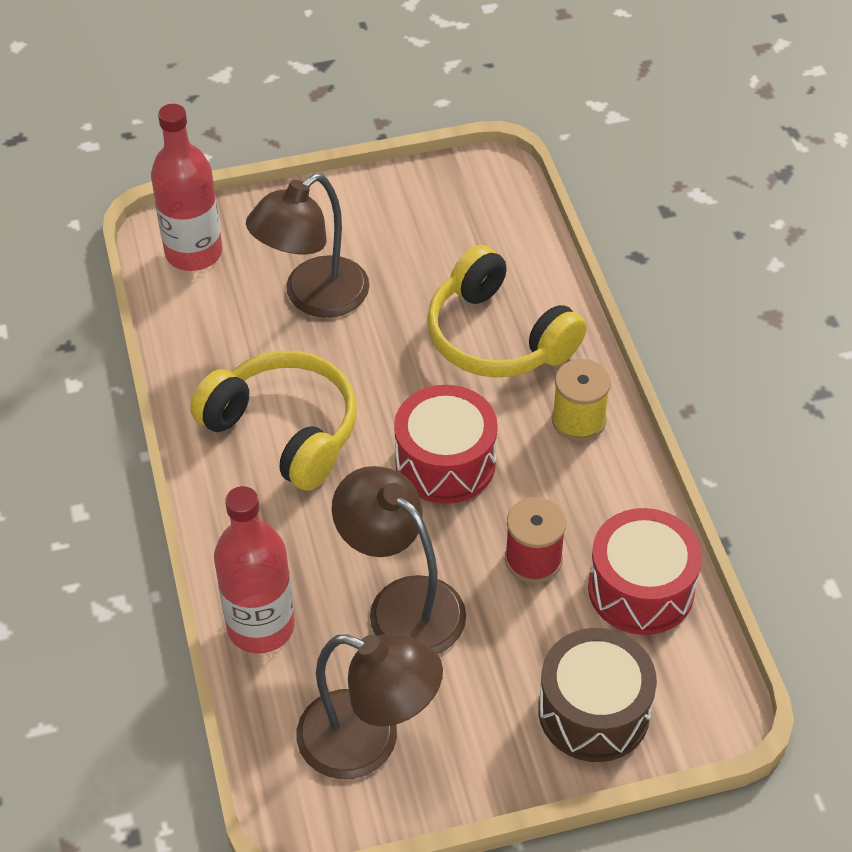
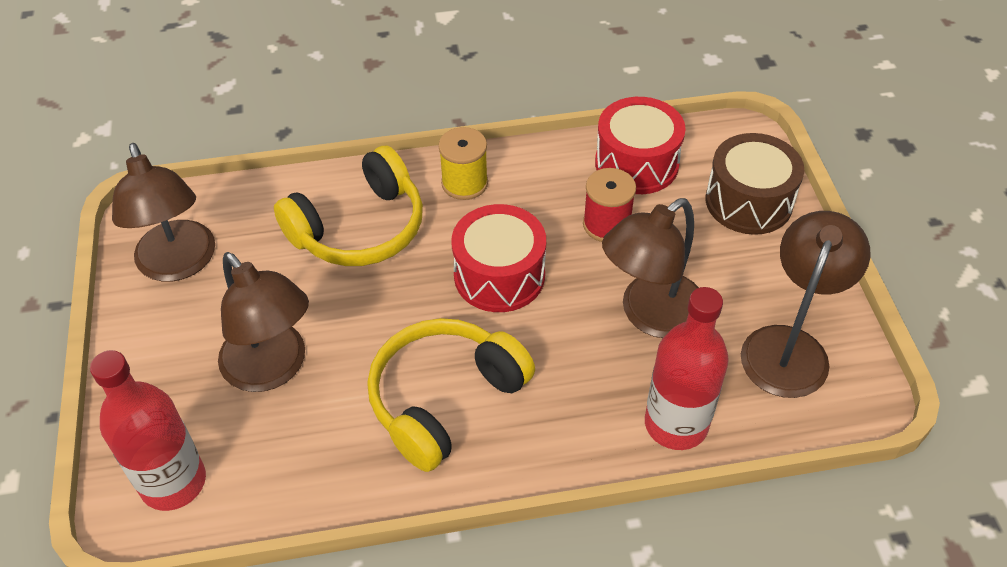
camera: 85 degrees left, 0 degrees up
(433, 208) = (179, 264): none -> brown lamp

